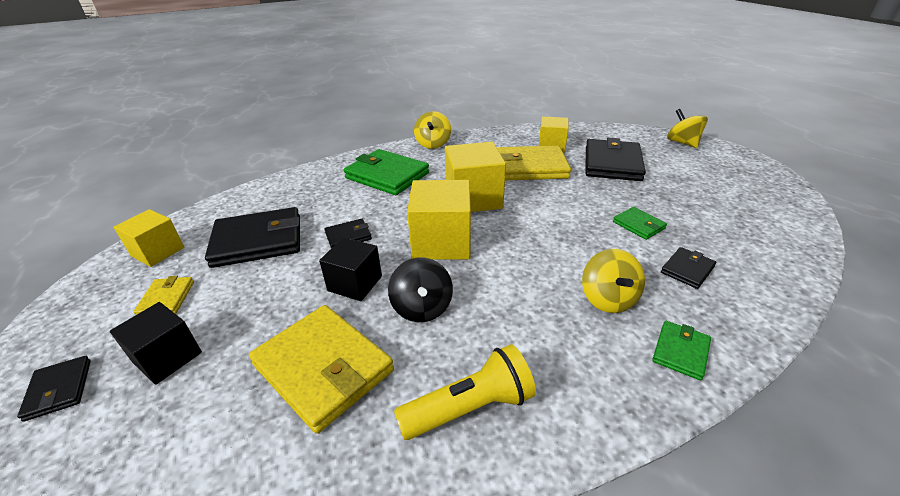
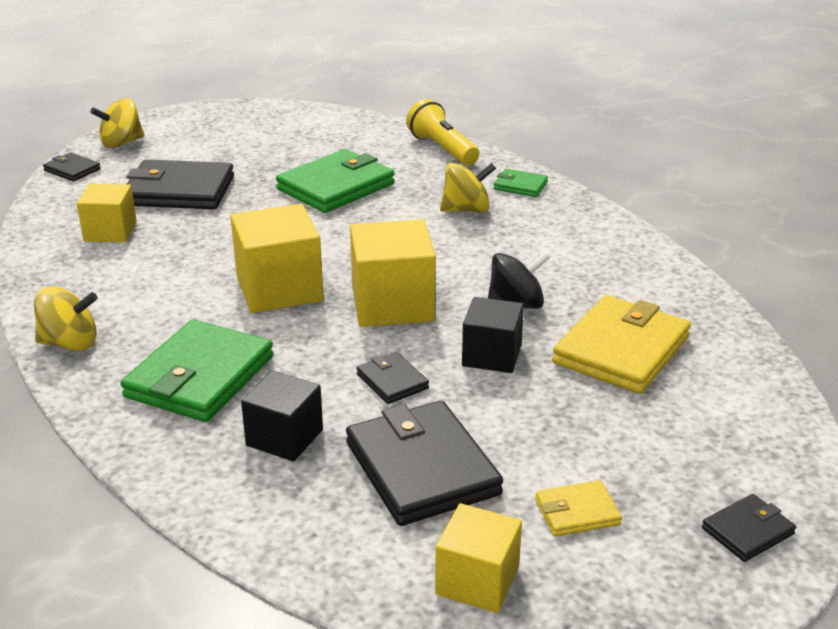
camera: 100 degrees left, 5 degrees down
(167, 357) = (663, 463): black cube -> black cube (284, 437)
(470, 407) = (621, 270): yellow flashlight -> yellow flashlight (442, 149)
(531, 167) = (183, 247): yellow wallet -> none
(638, 225) = (335, 187): green wallet -> green wallet, size x2.04
(687, 269) = (411, 172): black wallet -> black wallet (72, 170)

